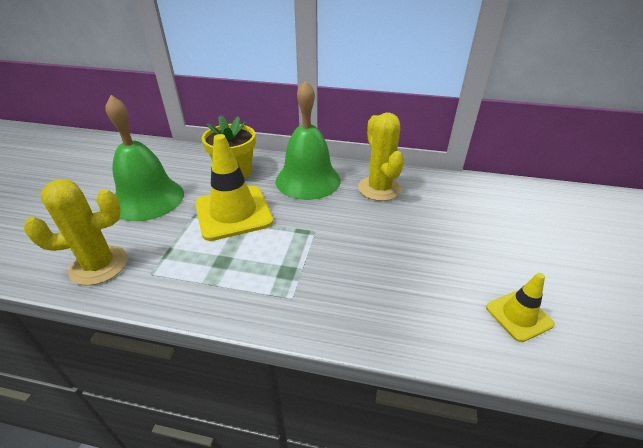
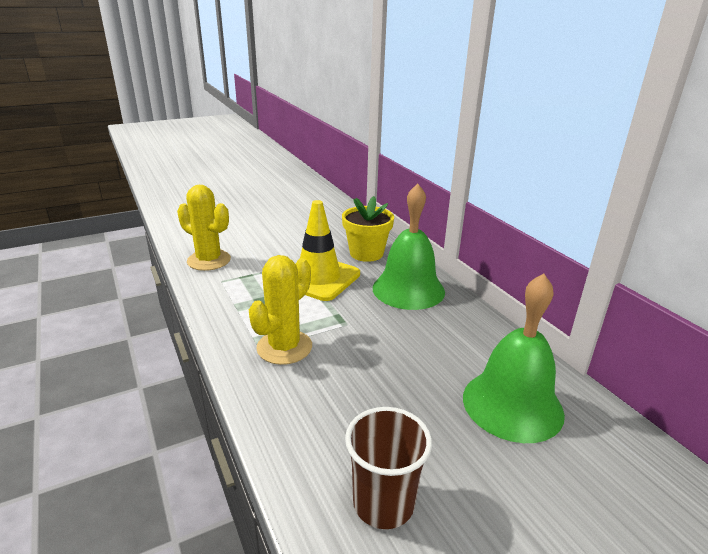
camera: 50 degrees right, 10 degrees down
(148, 199) = (288, 240): green bell -> green bell (512, 404)
(379, 188) = (457, 332): yellow cactus -> yellow cactus (284, 347)
(519, 316) = (383, 503): yellow traffic cone -> brown cup

